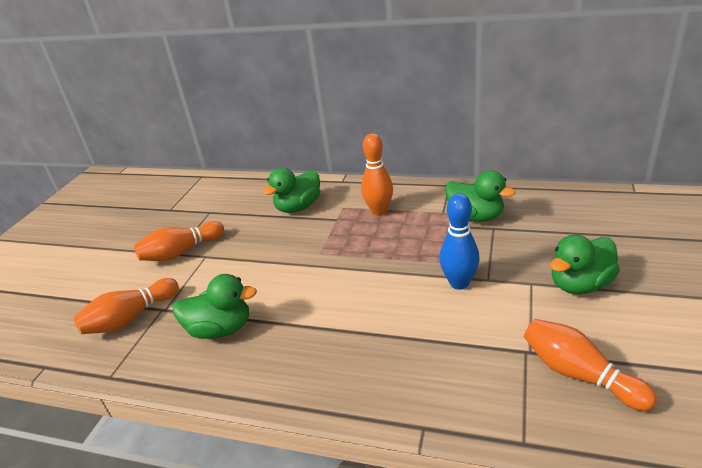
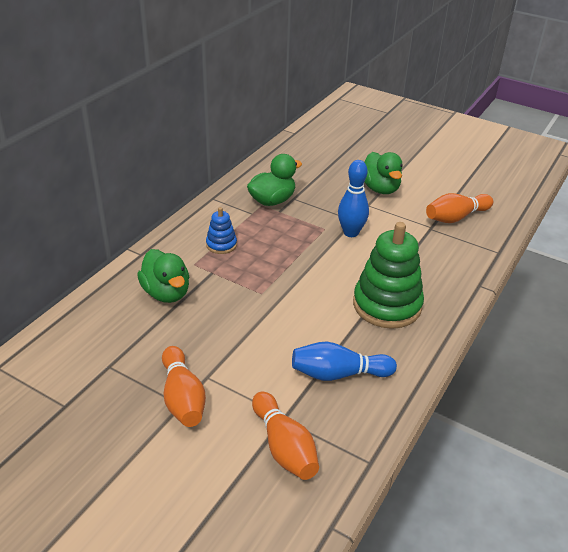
camera: 80 degrees left, 5 degrees up
(220, 329) = (338, 374): green duck -> blue bowling pin
(338, 341) = (387, 305): none -> green stacking toy
(379, 211) = (221, 245): orange bowling pin -> blue stacking toy

